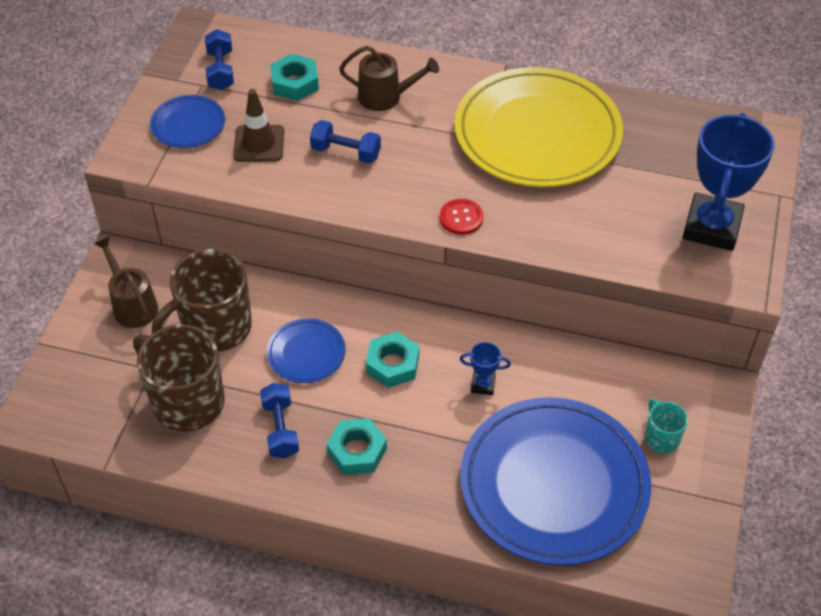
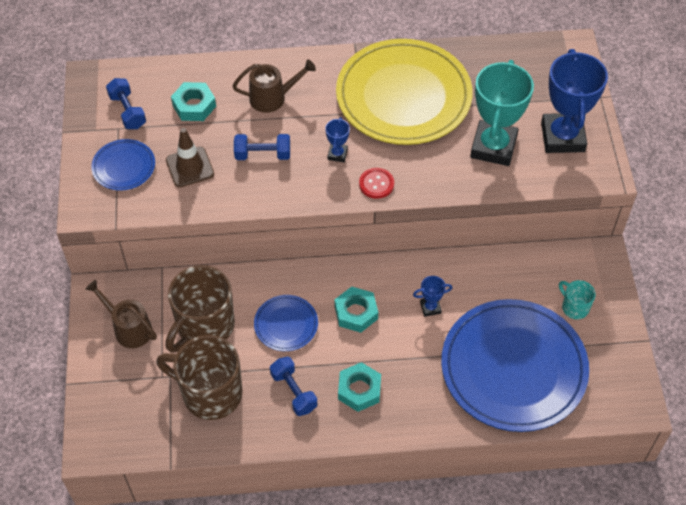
camera: 20 degrees left, 5 degrees up
(431, 174) = (337, 154): none -> blue trophy
(620, 215) = (493, 147): none -> turquoise trophy

